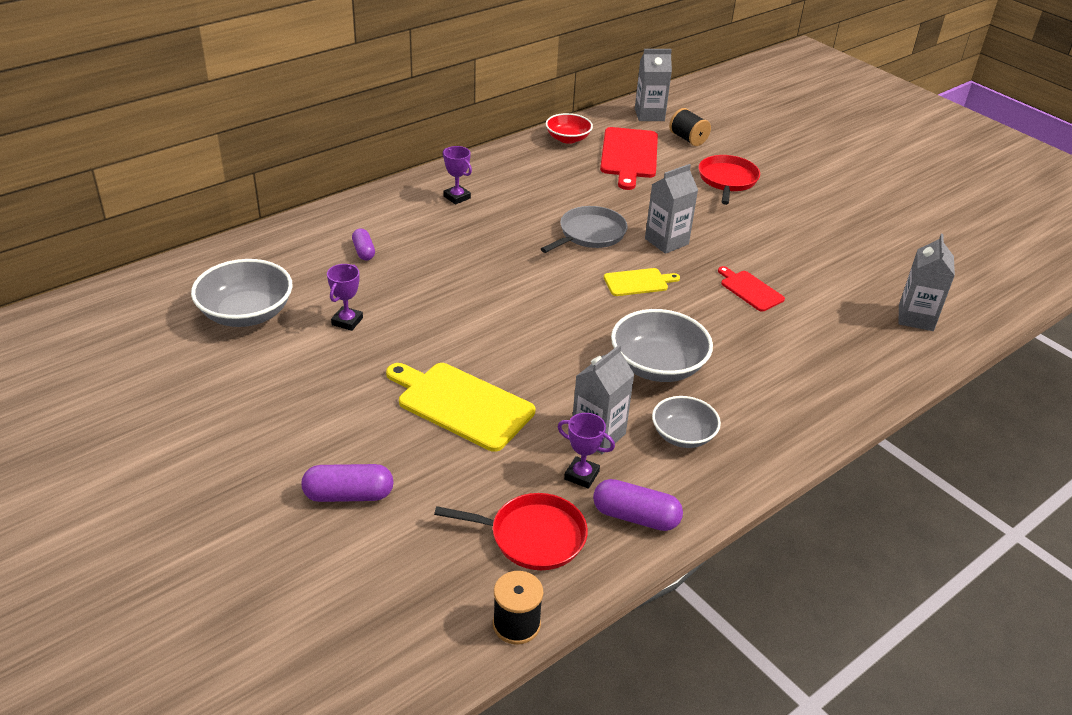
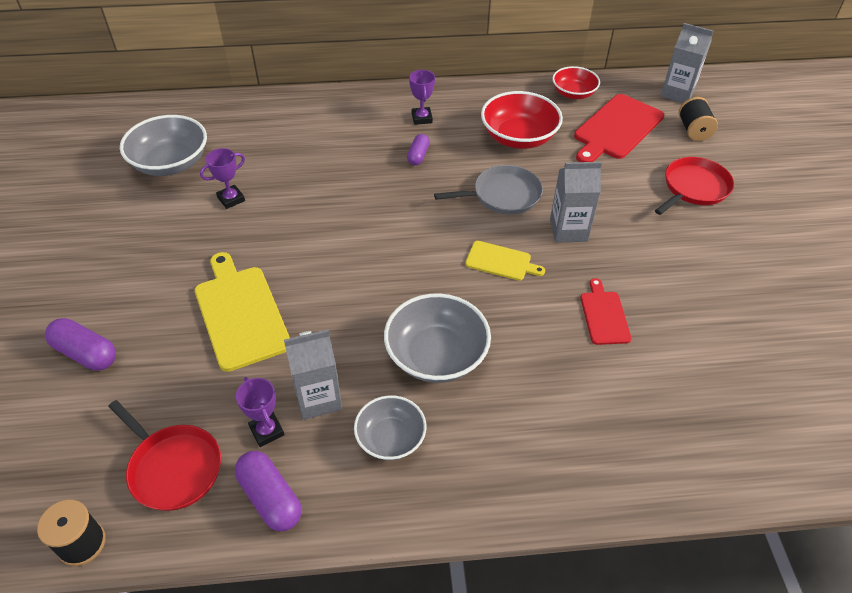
camera: 35 degrees right, 10 degrees up
(364, 251) = (302, 141): purple capsule -> purple capsule (418, 155)
(557, 186) = (518, 137): none -> red bowl
(916, 318) = (763, 428): grey carton -> none

